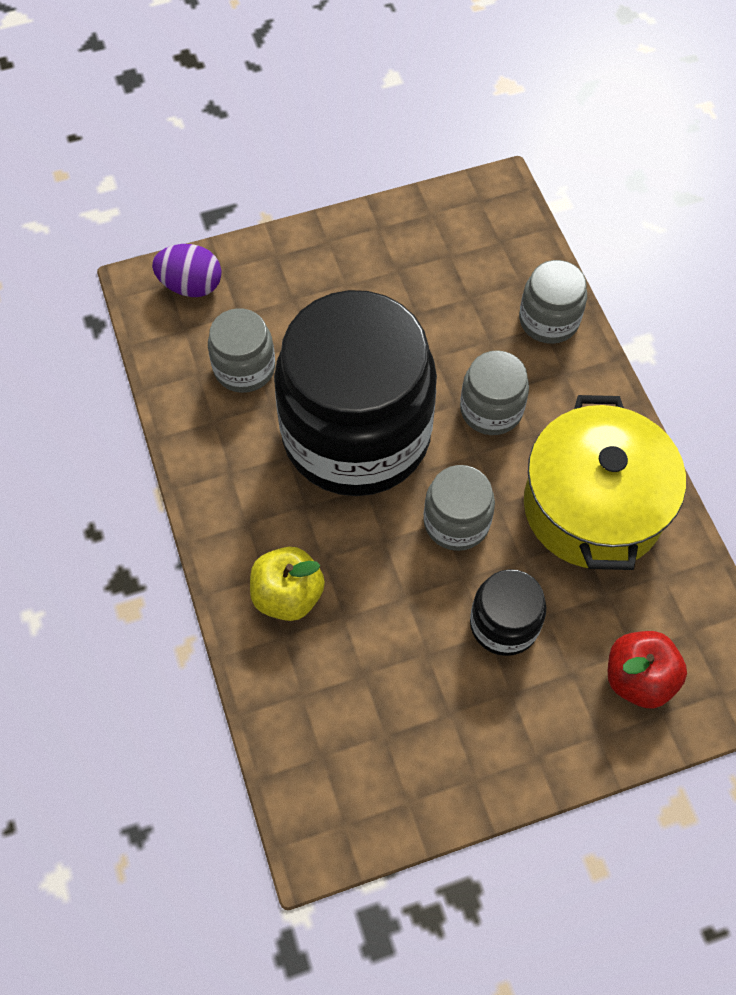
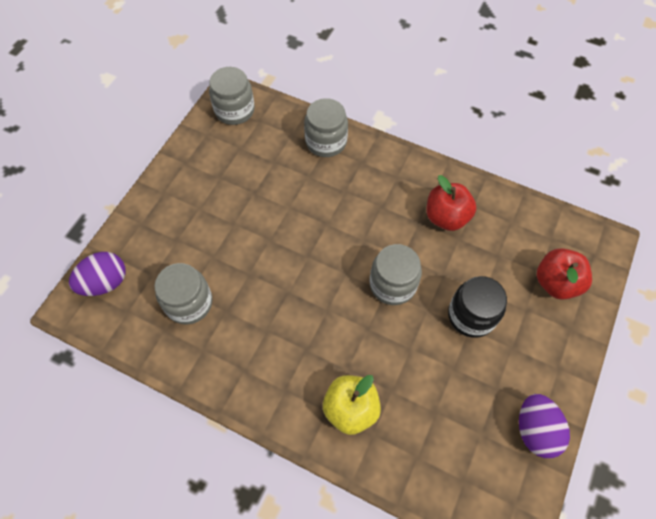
camera: 45 degrees left, 0 degrees up
(356, 434) = (292, 285): black jar -> none
(442, 785) = (535, 430): none -> purple egg
(491, 409) = (347, 210): grey jar -> grey jar (234, 110)
(593, 507) = (446, 217): yellow pot -> red apple

